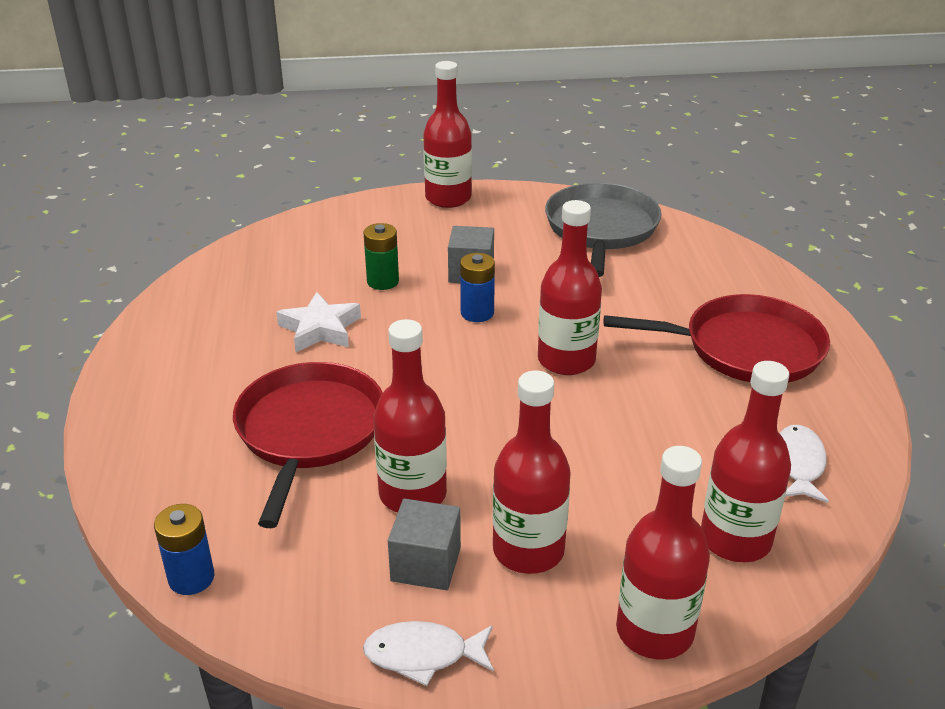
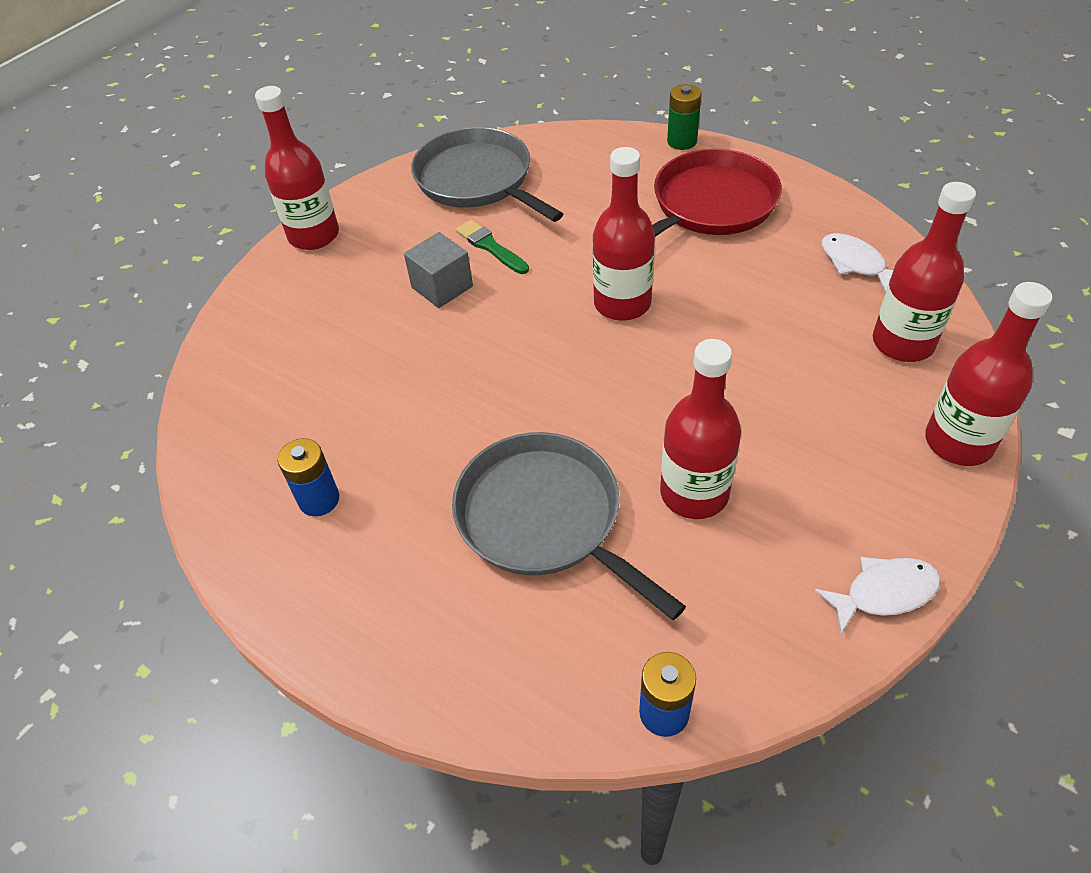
camera: 45 degrees left, 15 degrees up
(309, 431) = (545, 518): red pan -> grey pan
(320, 329) = (404, 430): white star -> none
(383, 281) = (385, 348): green battery -> green battery (682, 141)
(423, 655) = (884, 593): white fish -> white fish turned 150 degrees counterclockwise
(426, 564) = (784, 533): grey cube -> none
(477, 313) = (502, 316): blue battery -> blue battery (319, 499)
(528, 550) = (821, 460): red bottle -> none
(540, 271) = (490, 247): none -> green brush

